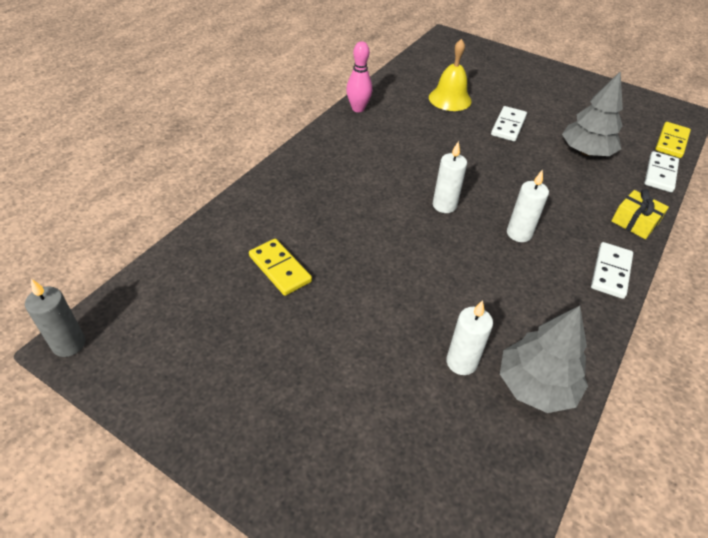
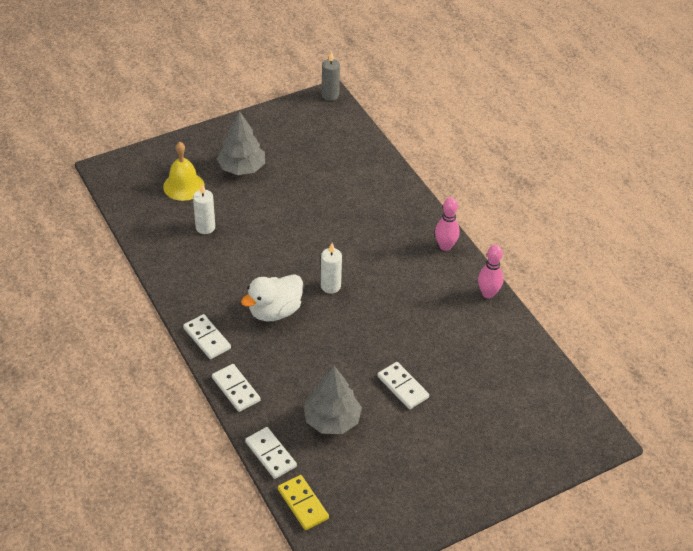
camera: 120 degrees right, 0 degrees up
(280, 269) = (328, 182): yellow domino -> none
(318, 147) = (445, 246): none -> pink bowling pin
(450, 99) = (470, 368): yellow bell -> yellow bell (183, 186)
(519, 233) = (275, 311): white candle -> white duck
(536, 385) = (168, 249): grey tree -> grey tree (242, 168)
(635, 222) = (235, 389): yellow gift -> white domino

